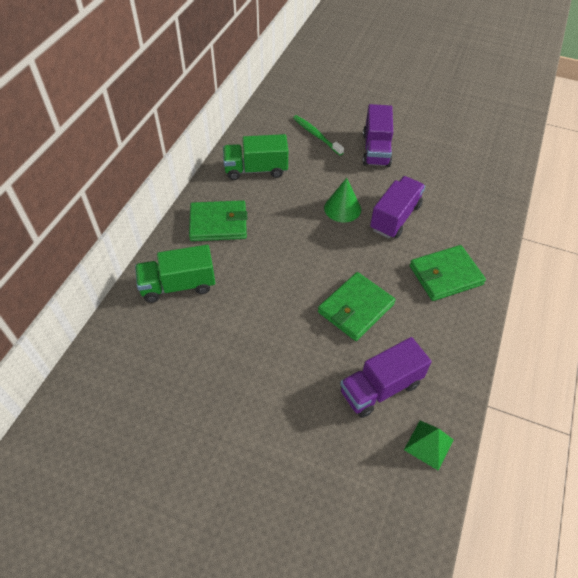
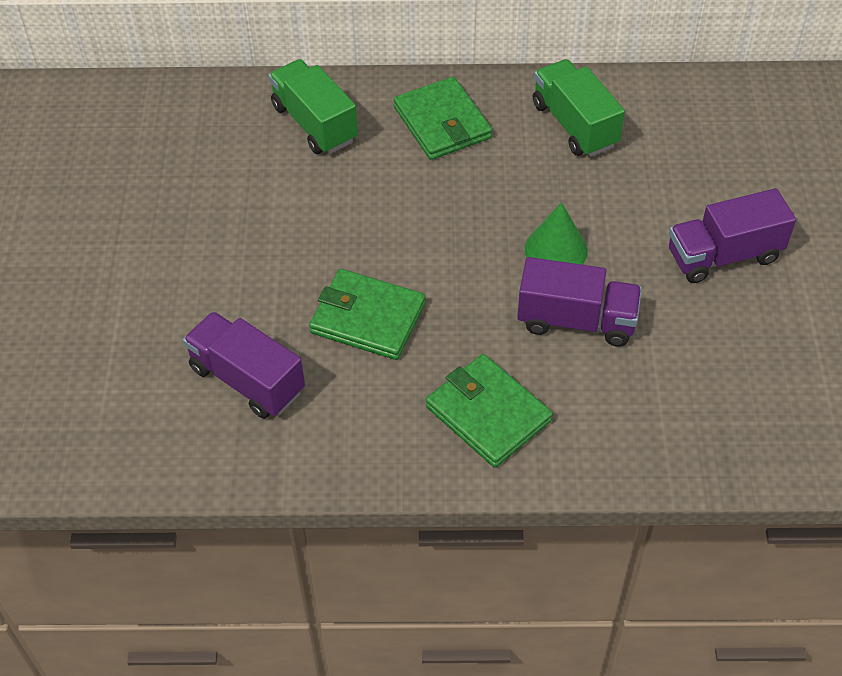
camera: 70 degrees right, 0 degrees up
(316, 135) = (705, 169): green toothbrush -> none
(428, 444) = (182, 453): green pyramid -> none

